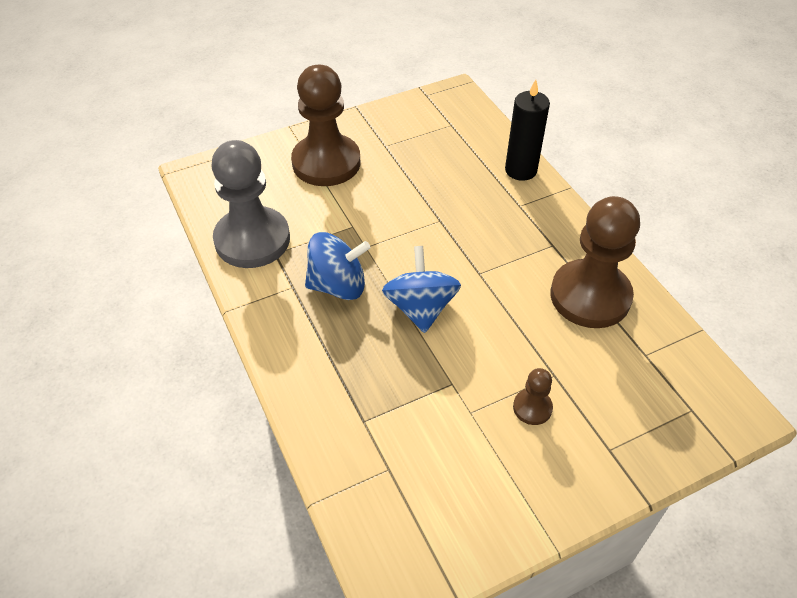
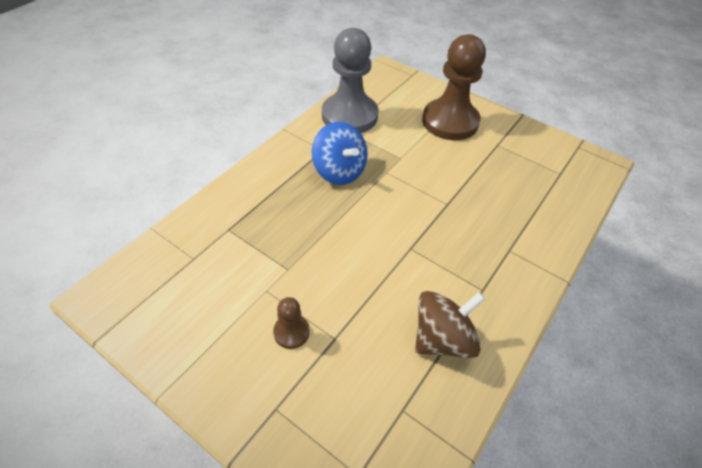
camera: 60 degrees right, 0 degrees up
(420, 308) = (349, 224): blue spinning top -> none
(521, 170) = (552, 237): black candle -> none
(590, 296) = (442, 339): brown pawn -> brown spinning top

